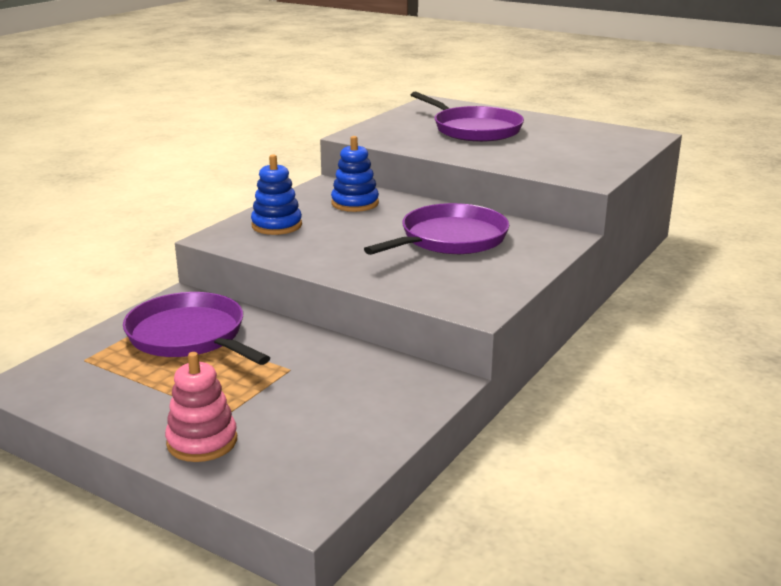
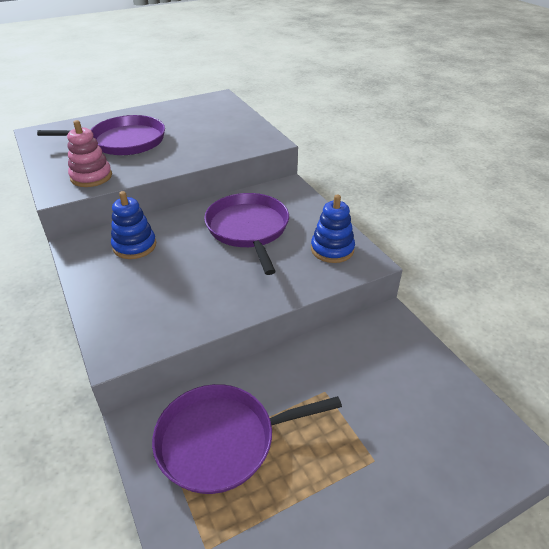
camera: 60 degrees left, 15 degrees up
(202, 441) = (409, 490): pink stacking toy -> pink stacking toy (91, 177)
(276, 225) = (130, 304): blue stacking toy -> blue stacking toy (332, 249)

